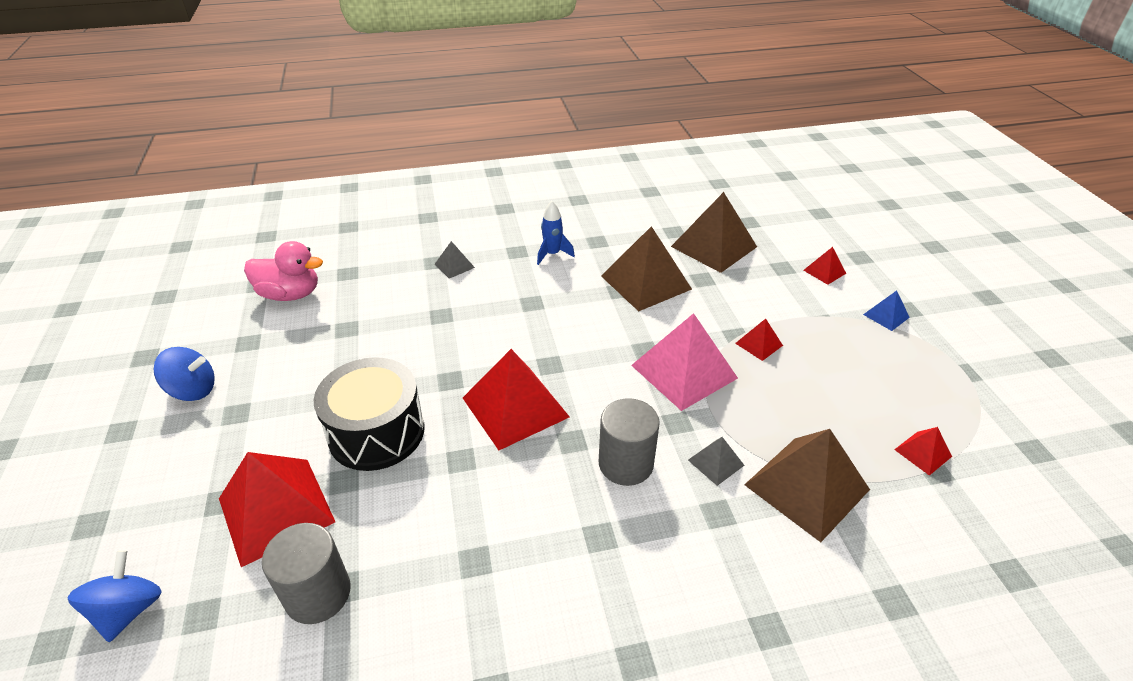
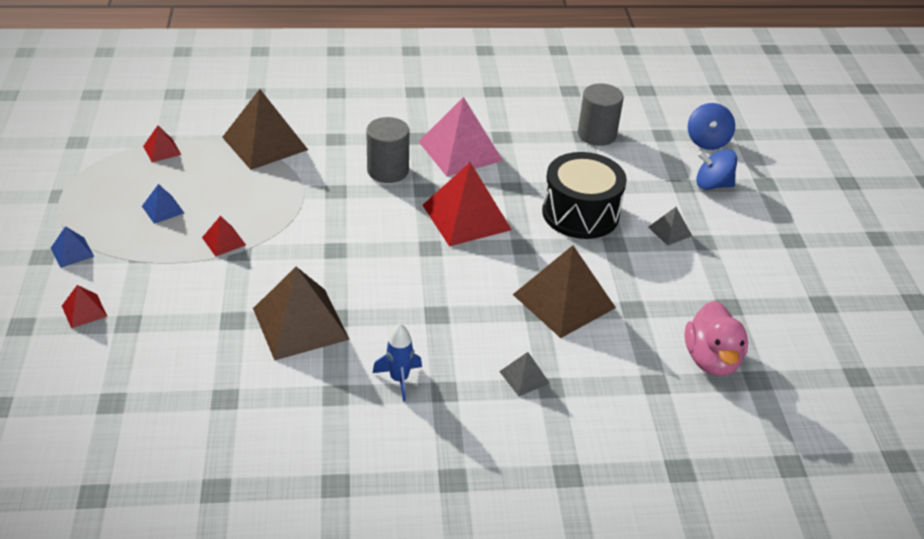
camera: 175 degrees left, 0 degrees up
(193, 390) = (753, 265): blue spinning top -> blue spinning top (712, 185)
(276, 510) = (640, 176): red pyramid -> none
(290, 294) = (711, 360): pink duck -> pink duck turned 105 degrees counterclockwise
(683, 371) = (309, 226): pink pyramid -> pink pyramid (460, 151)
(714, 246) = (188, 365): brown pyramid -> brown pyramid (564, 301)
(716, 462) = (320, 163): grey pyramid -> grey pyramid (670, 231)
(847, 370) = (163, 209): none -> blue pyramid

